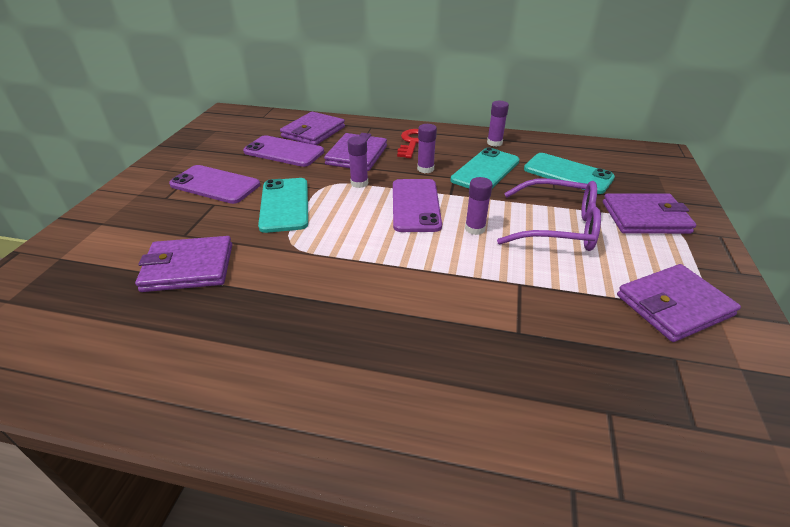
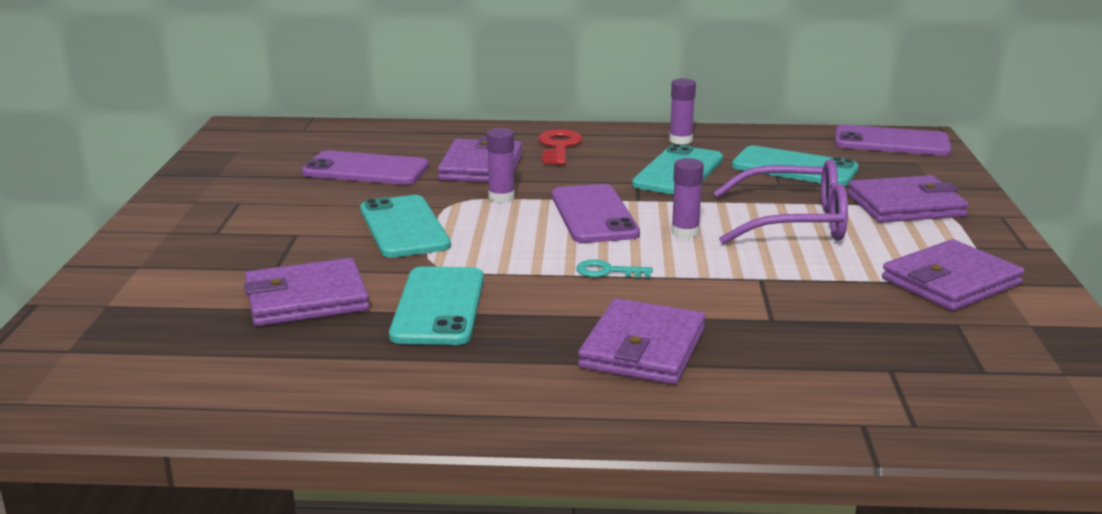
camera: 10 degrees left, 15 degrees down
(215, 185) = (283, 213): purple phone -> purple phone (891, 142)
(274, 286) = (439, 307): none -> turquoise phone
(313, 132) = (398, 143): purple wallet -> purple wallet (642, 348)
(407, 263) = (607, 271): none -> turquoise key
(425, 169) = (591, 175): purple glue stick -> none

